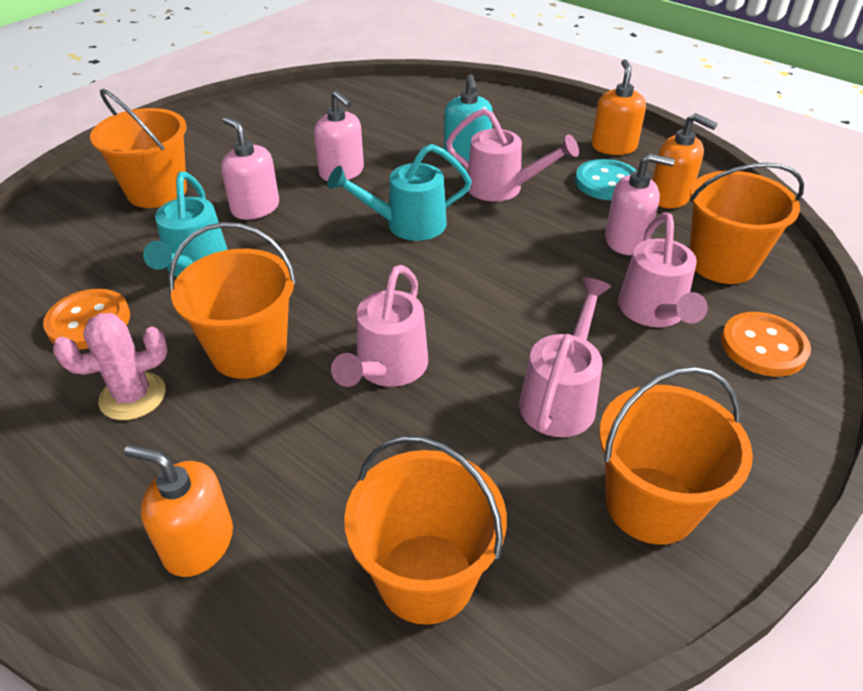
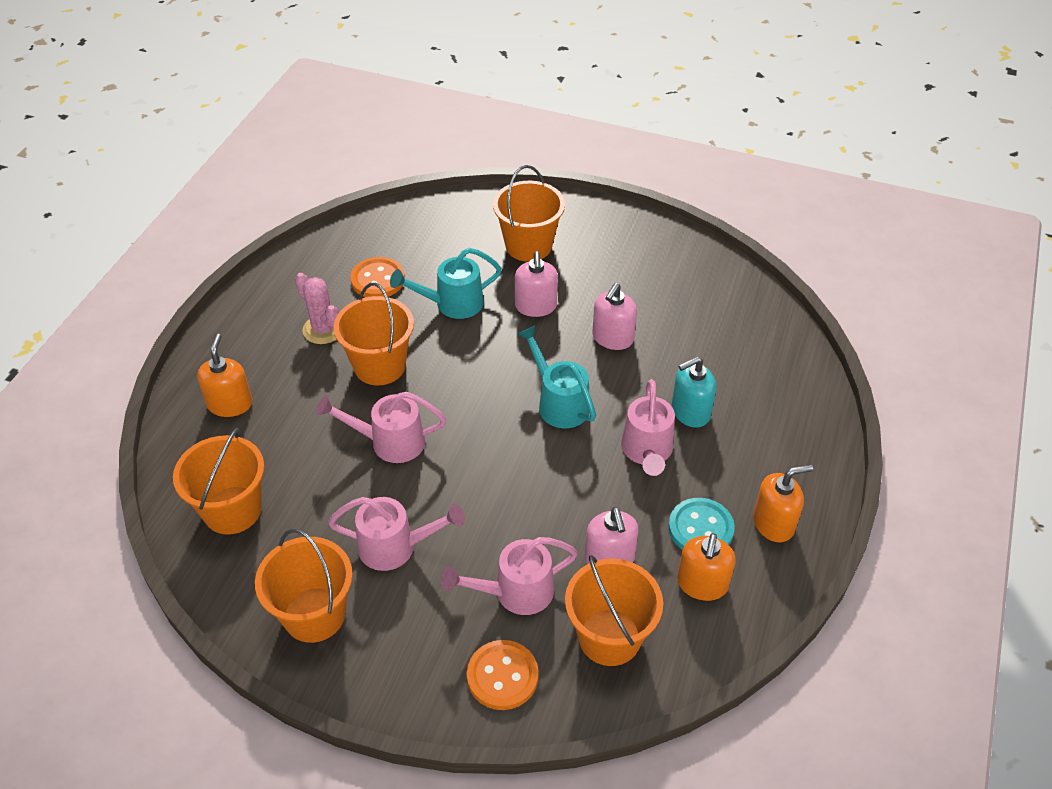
camera: 70 degrees right, 5 degrees up
(255, 208) = (536, 306): pink soap dispenser -> pink soap dispenser turned 150 degrees clockwise

